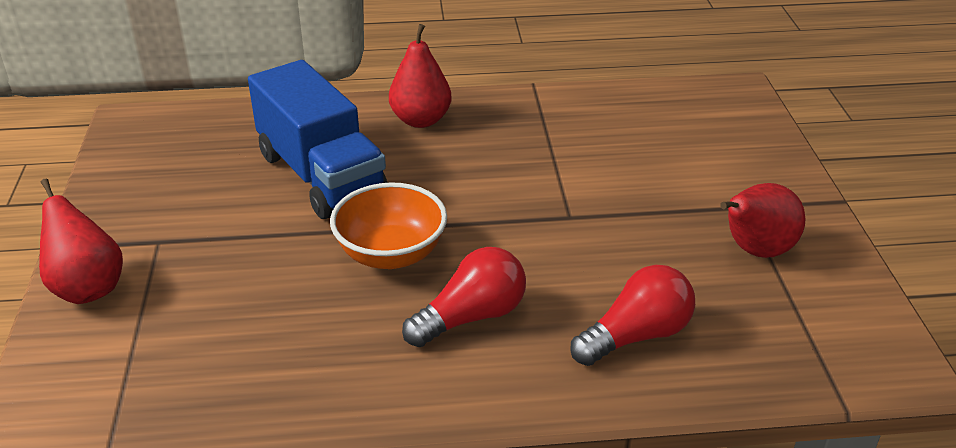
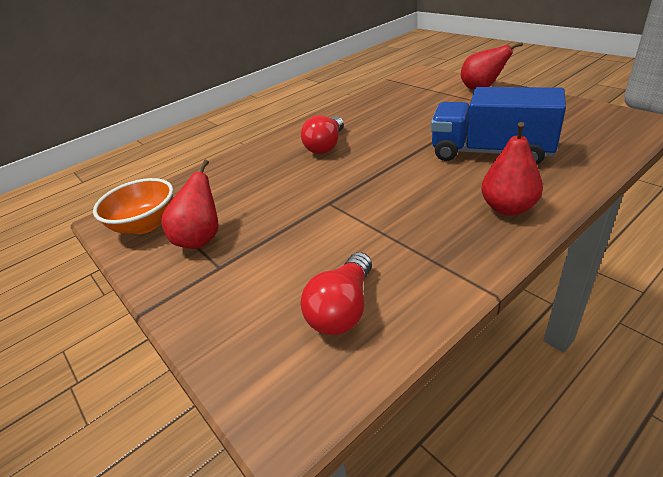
camera: 150 degrees right, 0 degrees up
(391, 254) = (393, 145): orange bowl -> orange bowl (145, 225)
(636, 336) = (246, 172): red light bulb -> red light bulb (343, 309)

